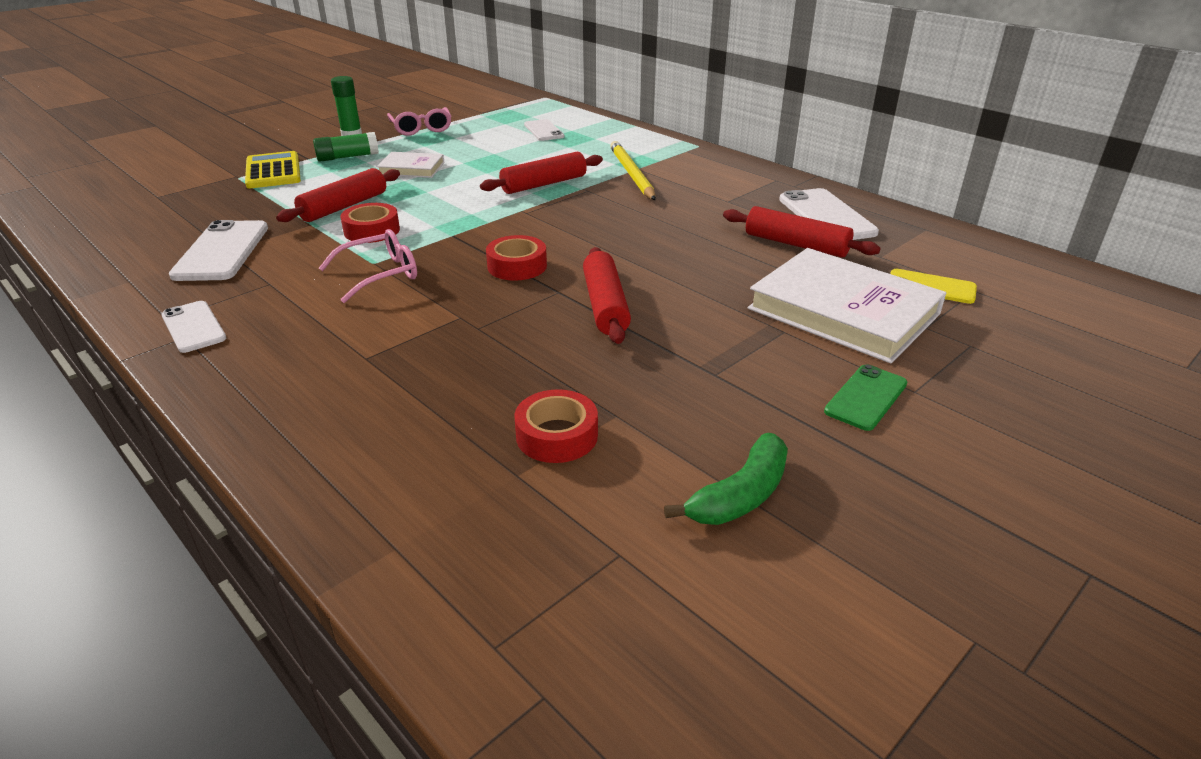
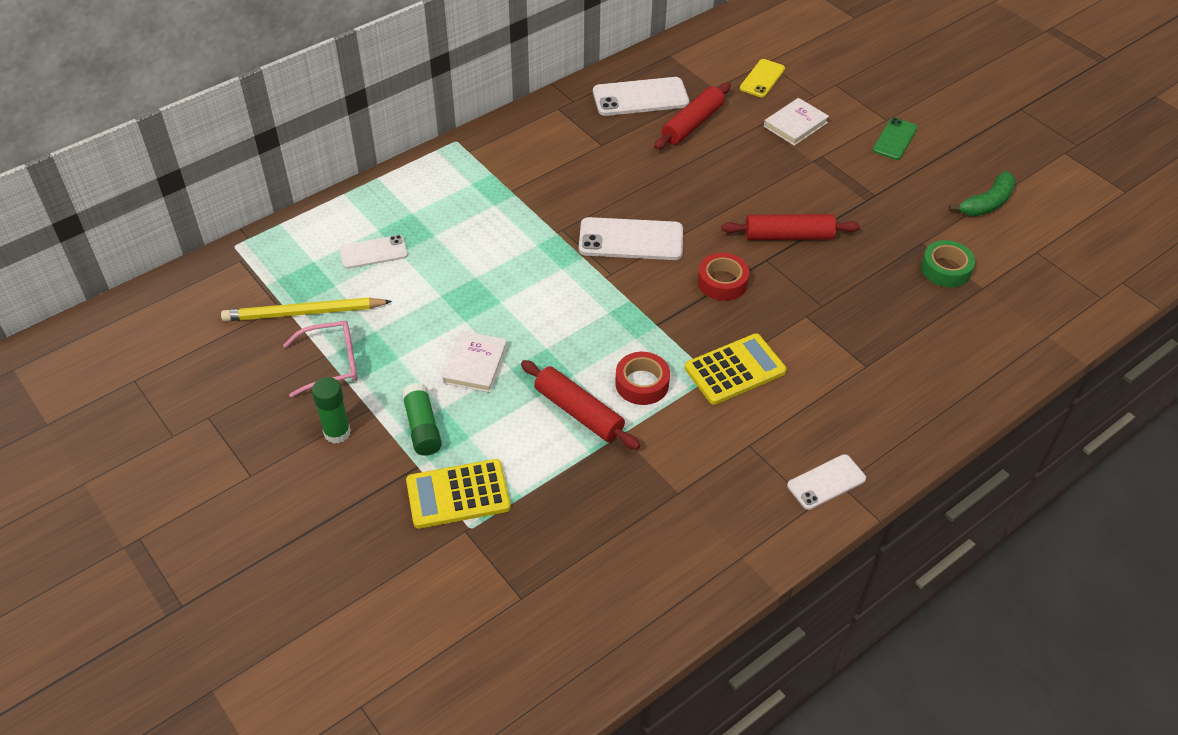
camera: 85 degrees left, 15 degrees up
(222, 251) = (680, 495): white phone -> white phone (631, 239)
(379, 274) = (735, 370): pink glasses -> yellow calculator
(544, 184) = (542, 259): red rolling pin -> none
(557, 435) = (945, 269): red tape -> green tape
(631, 174) = (526, 196): yellow pencil -> yellow pencil (304, 313)
(740, 495) = (987, 203): green banana -> green banana turned 90 degrees clockwise
(843, 311) = (795, 124): white book -> white book, size x0.51
(866, 397) = (895, 139): green phone -> green phone turned 75 degrees clockwise

